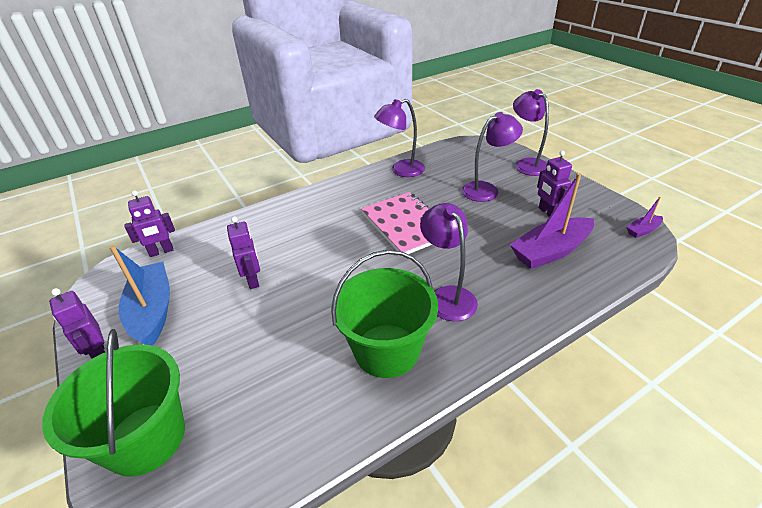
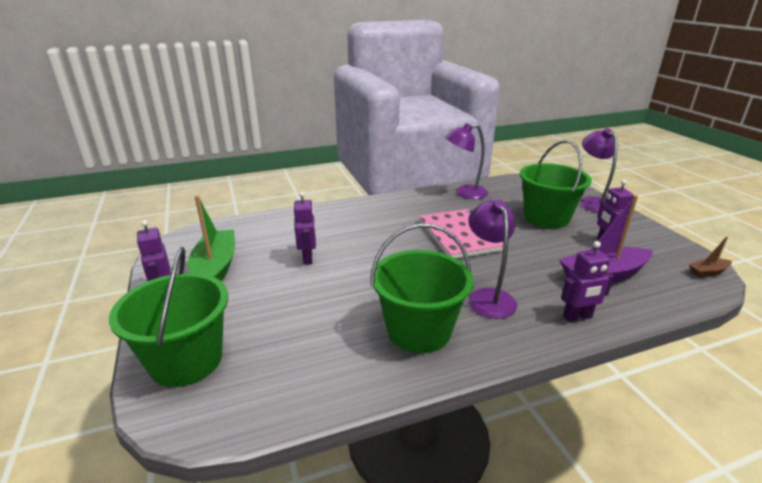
camera: 10 degrees right, 10 degrees down
(152, 311) = (215, 268): blue boat -> green boat
(161, 252) = (234, 226): purple robot -> purple robot (577, 317)
(486, 189) = (546, 218): purple lamp -> green bucket
(642, 230) = (708, 272): purple boat -> brown boat

